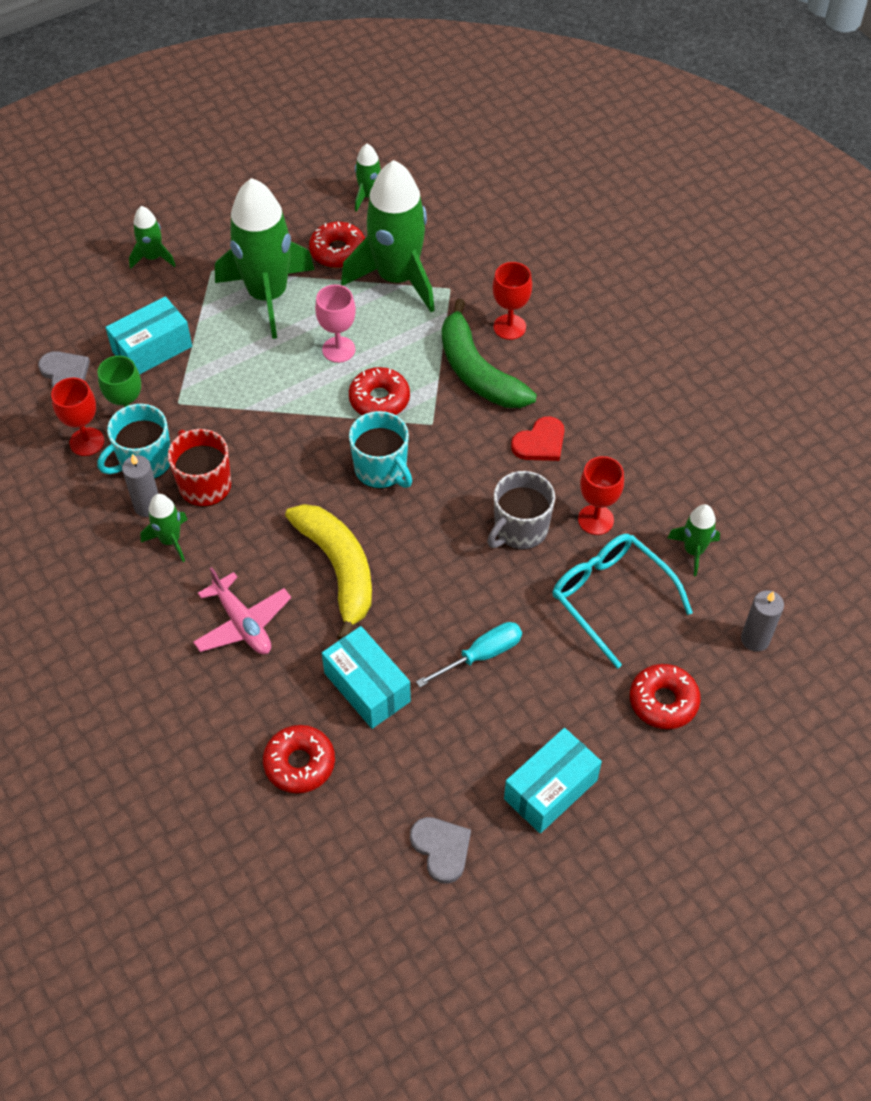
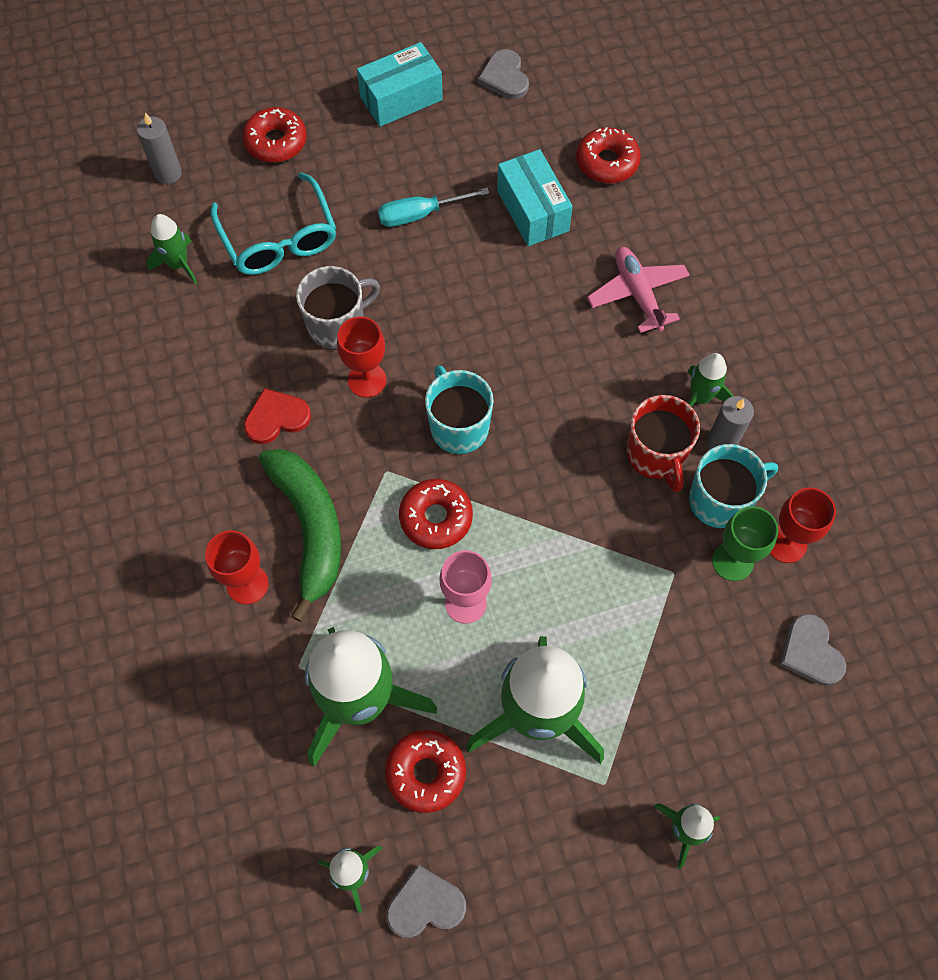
camera: 165 degrees left, 10 degrees up
(152, 349) = (698, 663): turquoise box -> none
(318, 191) = (425, 904): none -> grey heart
(338, 569) = (532, 326): yellow banana -> none
(595, 520) = (257, 317): red goblet -> red goblet (367, 380)

